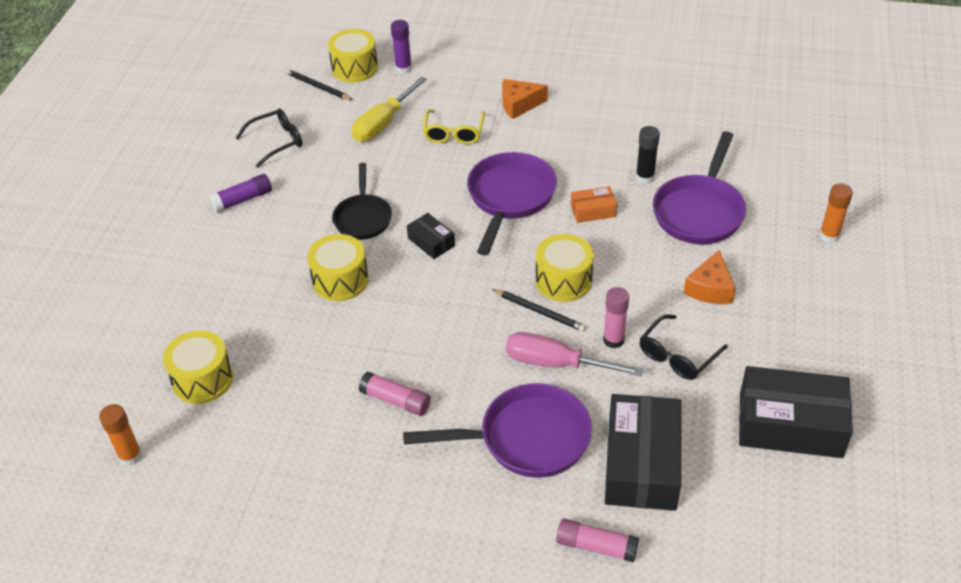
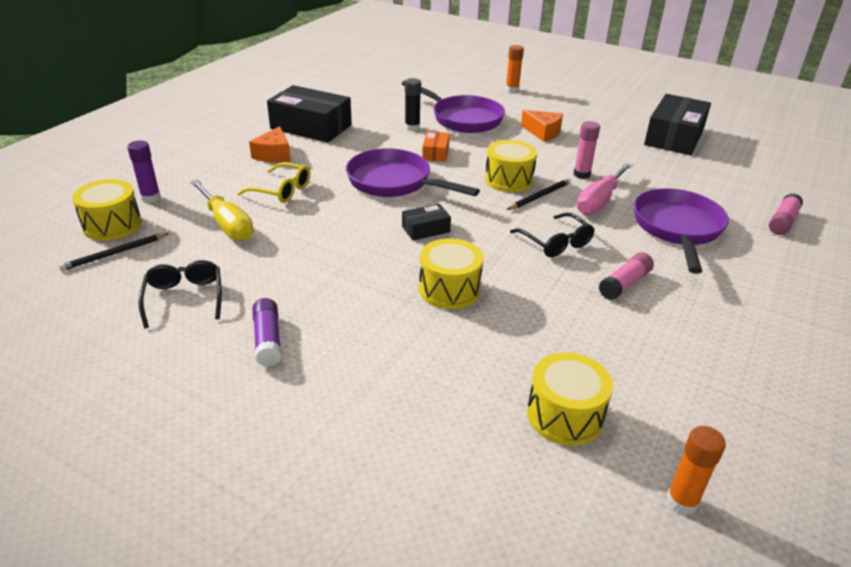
camera: 75 degrees left, 10 degrees down
(363, 218) = (364, 260): black pan -> none
(641, 464) = (705, 190): black box -> black box (311, 127)
(677, 356) = (604, 156): black glasses -> black glasses (556, 243)

